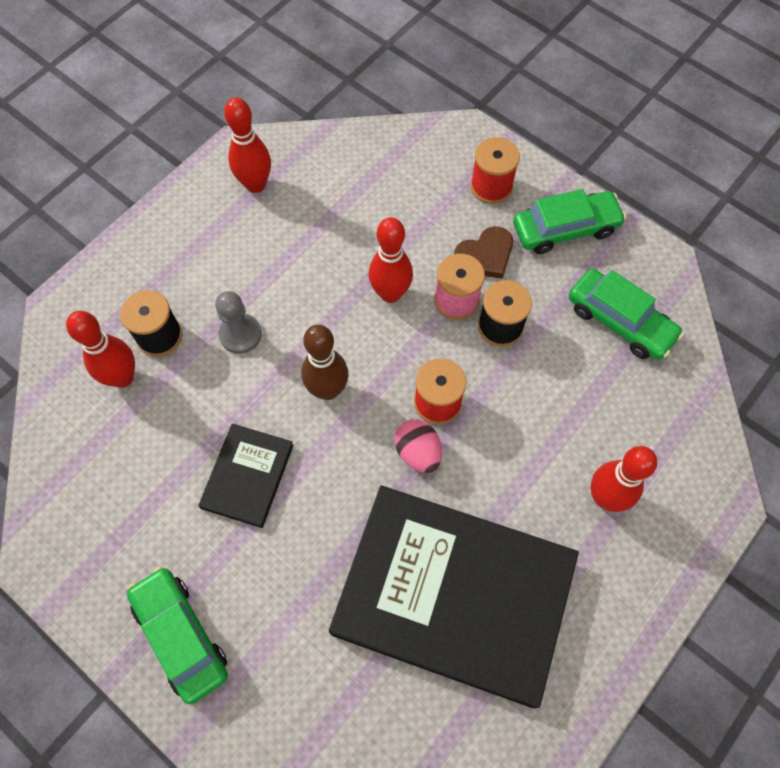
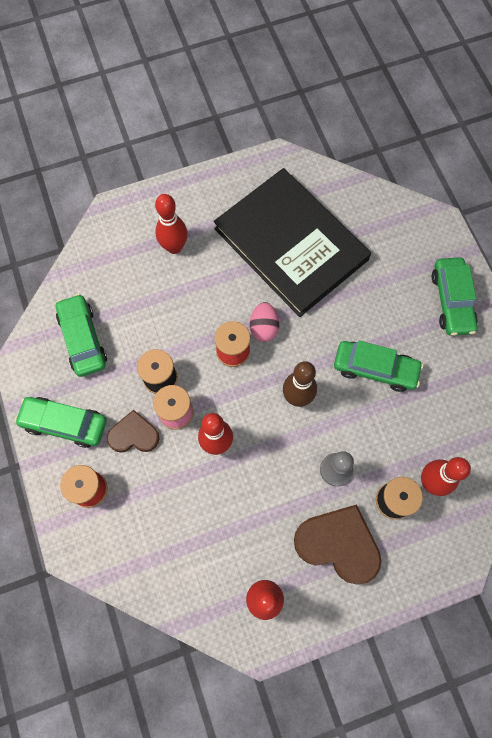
camera: 150 degrees left, 5 degrees up
(202, 265) = (338, 544): none -> brown heart
(247, 476) = (375, 369): black book -> green car

